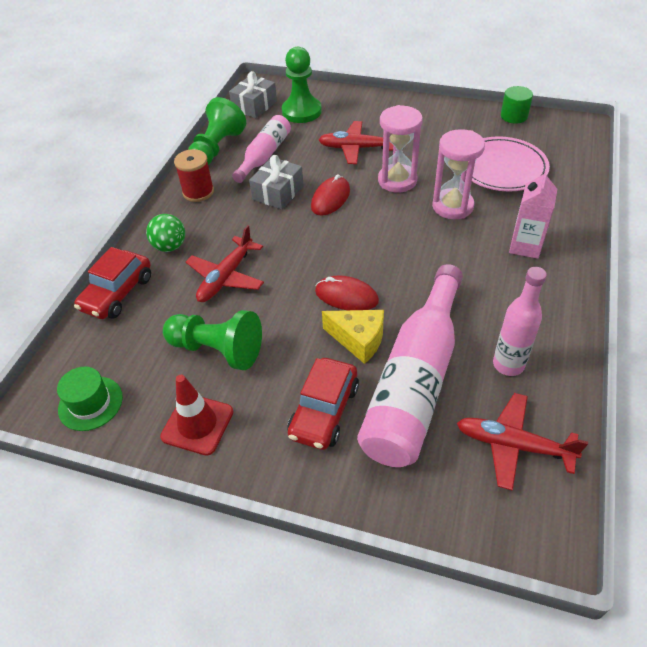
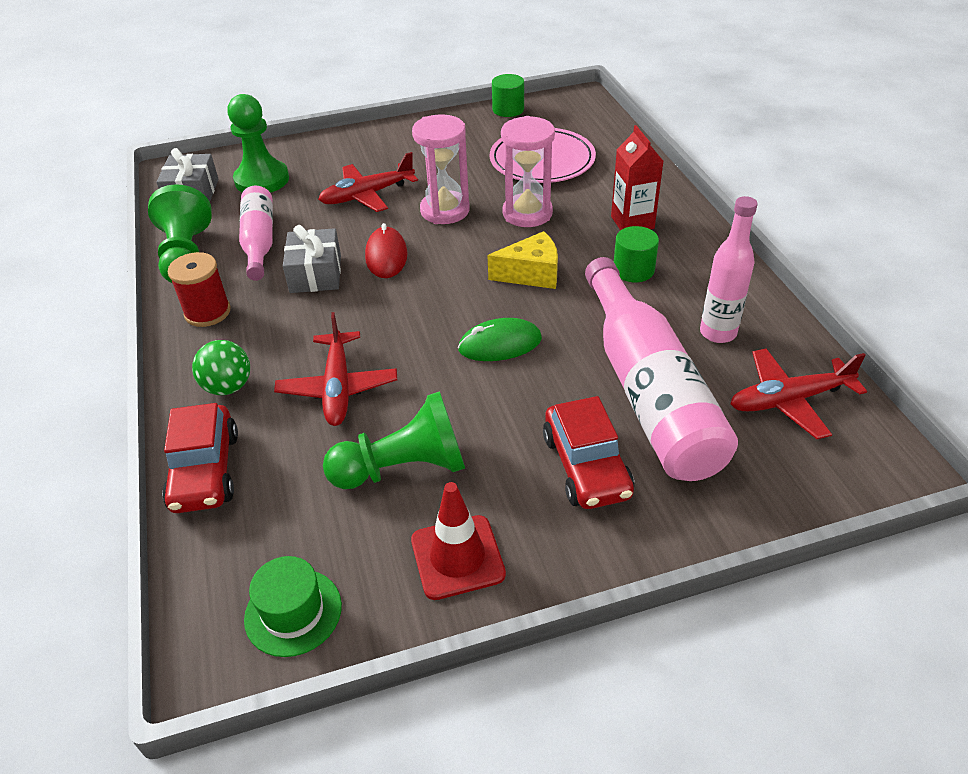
camera: 35 degrees left, 5 degrees down
(346, 296) = (500, 344): red mouse -> green mouse
(358, 340) = (554, 380): yellow cheese -> yellow cheese (531, 274)
(490, 285) = (633, 270): none -> green cylinder
(525, 246) = (632, 222): pink carton -> red carton

